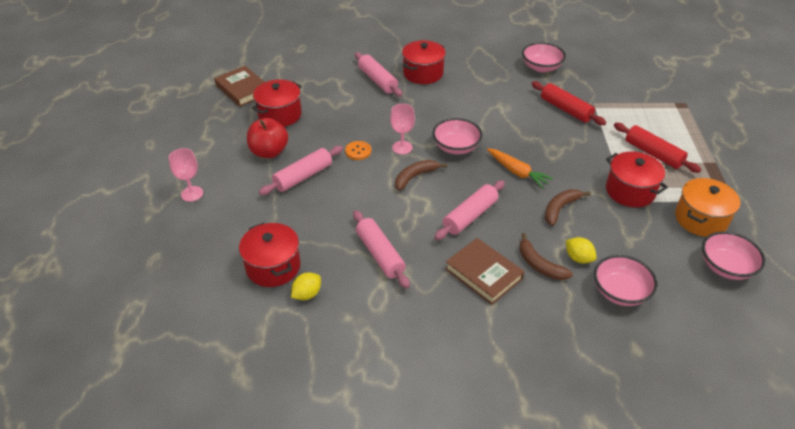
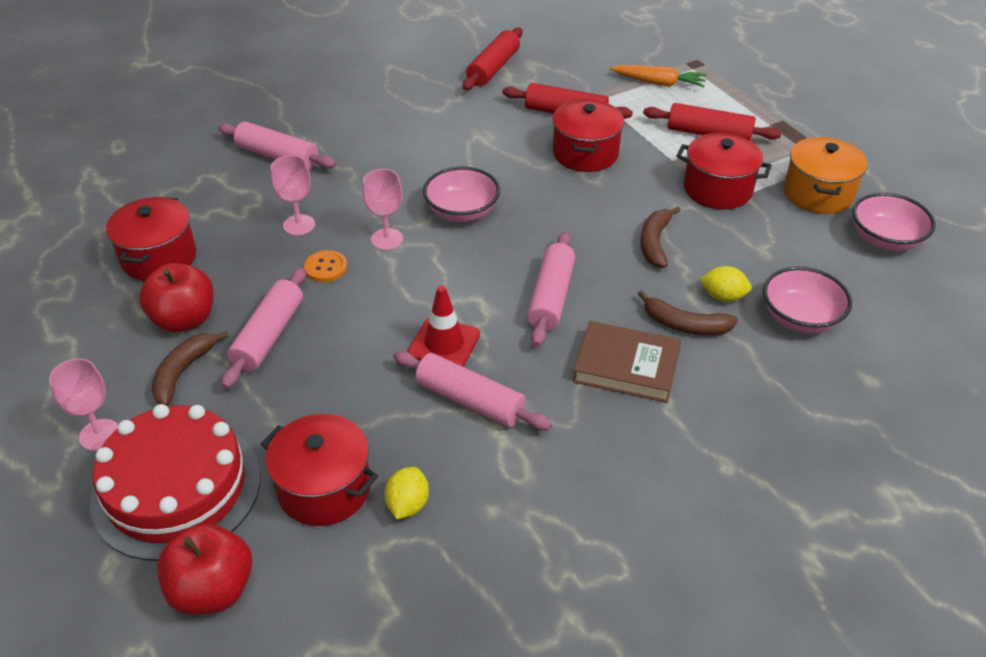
camera: 30 degrees left, 0 degrees up
(188, 291) = (213, 590): none -> red apple
(207, 235) = (176, 488): none -> red cake
(242, 89) = (64, 240): brown book -> none
(361, 122) = (299, 225): none -> pink goblet
(389, 218) = (444, 344): none -> red traffic cone
(415, 177) = (436, 273): brown banana -> brown banana (183, 372)
(423, 73) = (338, 125): red pot -> red pot (585, 153)
(517, 172) = (567, 216): orange carrot -> orange carrot (658, 83)
(541, 67) = (493, 68): pink bowl -> red rolling pin

